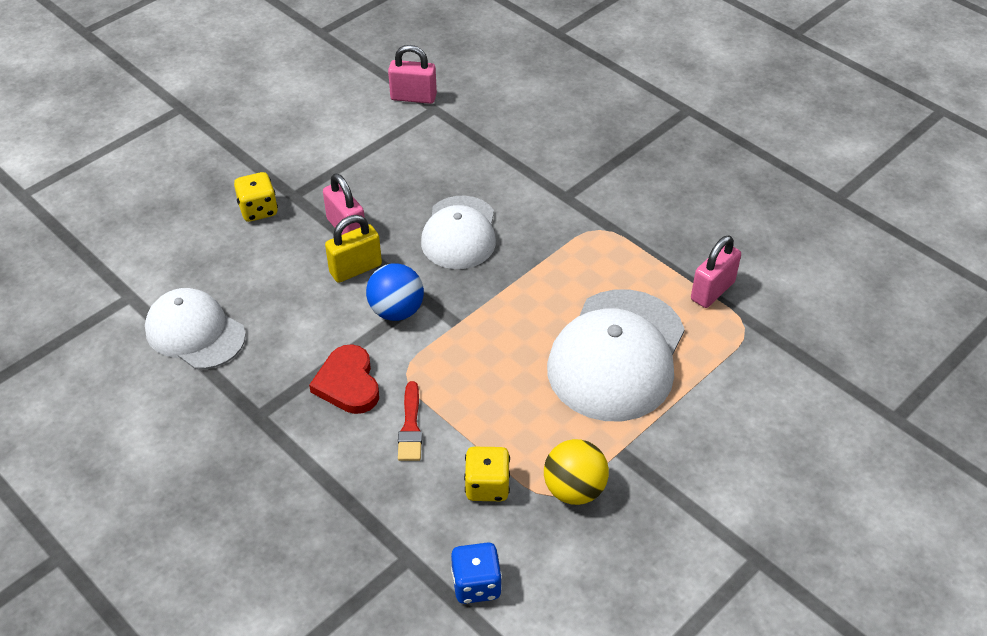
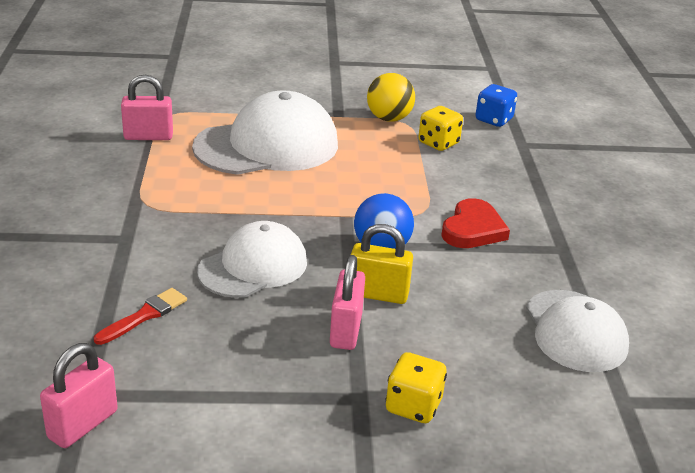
camera: 140 degrees left, 15 degrees down
(410, 426) = (454, 187): red brush -> red brush (144, 315)
(413, 97) = (83, 424): pink padlock -> pink padlock turned 75 degrees clockwise

